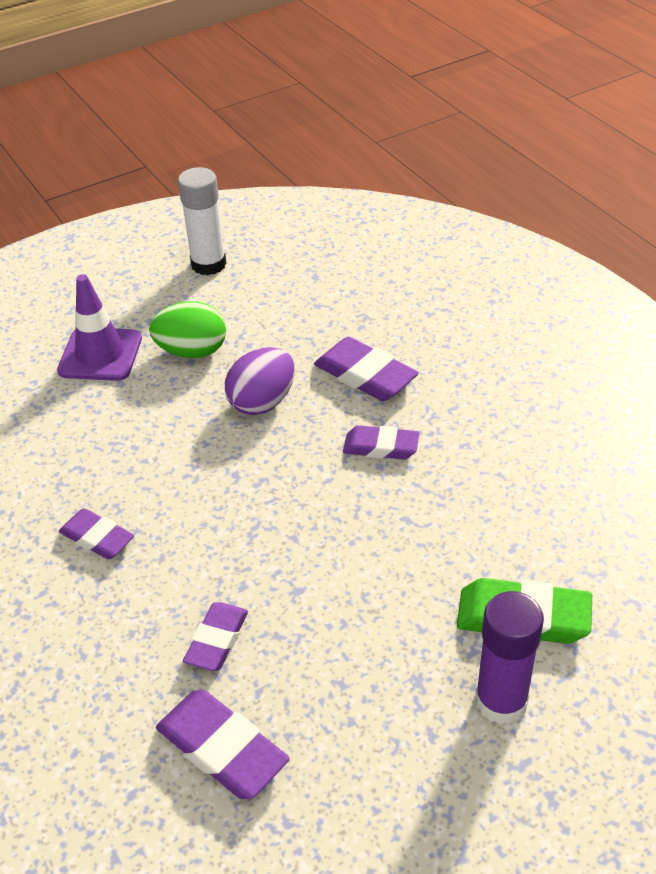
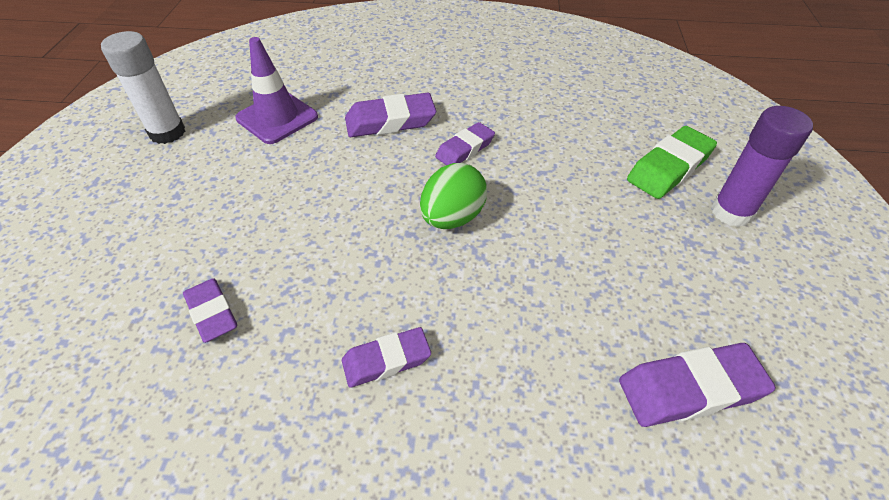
camera: 55 degrees left, 5 degrees up
(100, 355) = (170, 245): purple traffic cone -> purple traffic cone (277, 118)
(192, 351) = (248, 189): green egg -> green egg (452, 217)
(217, 640) = (573, 334): purple eraser -> purple eraser (212, 313)
(262, 402) = (352, 180): purple egg -> none

